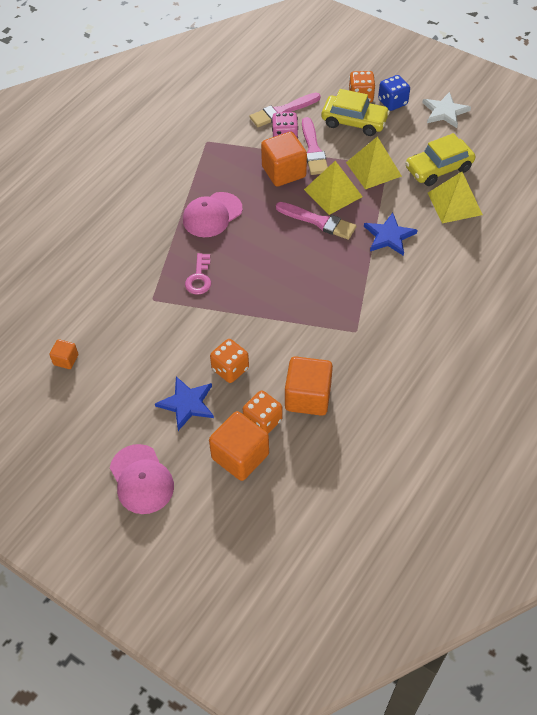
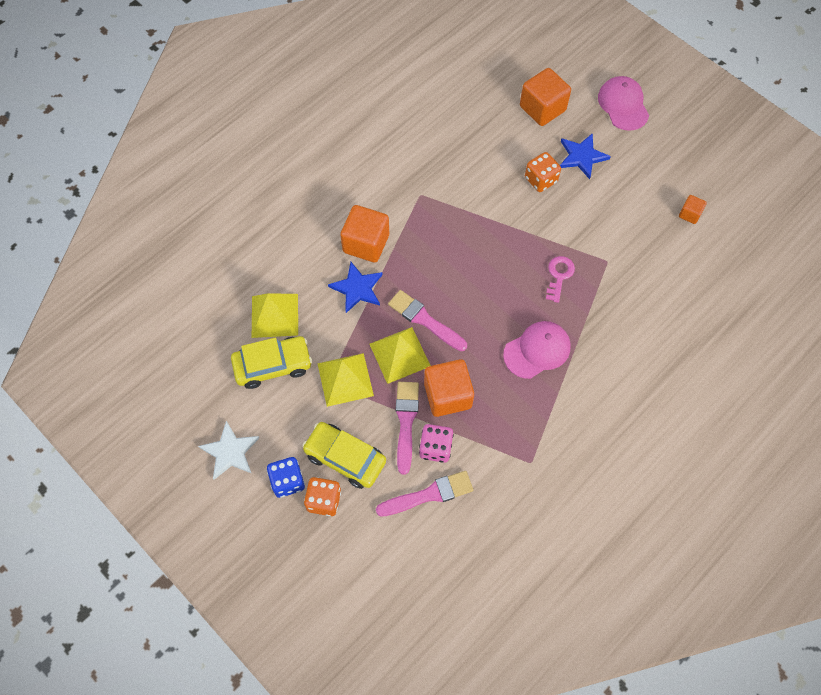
camera: 170 degrees left, 10 degrees up
(262, 421) = (519, 132): orange dice -> none
(308, 397) = (478, 144): orange cube -> orange cube (366, 243)

